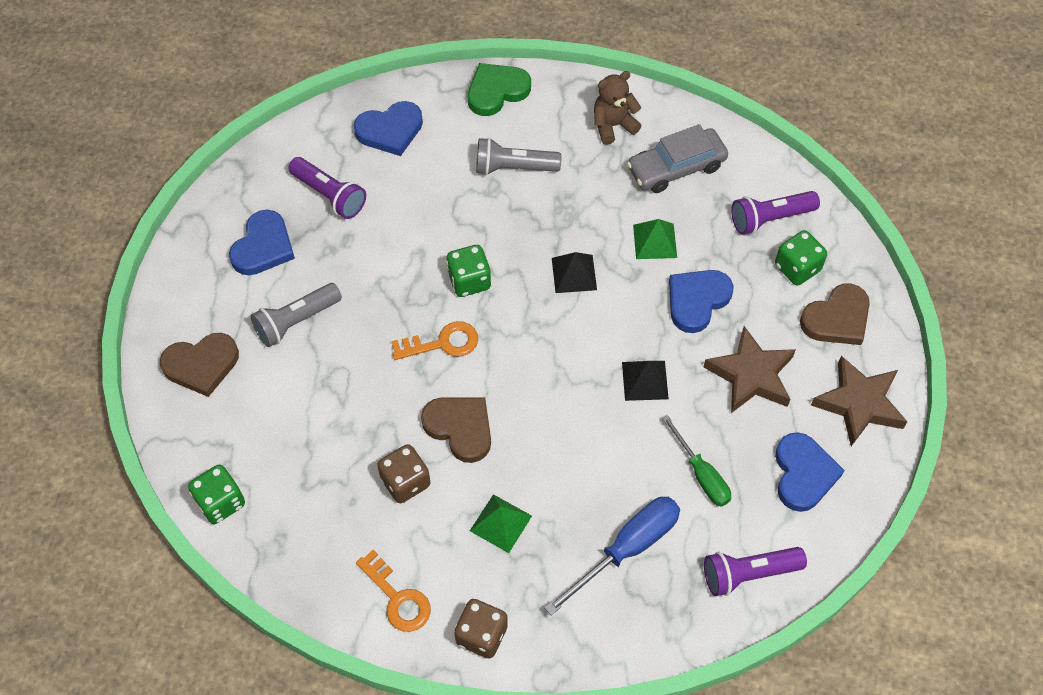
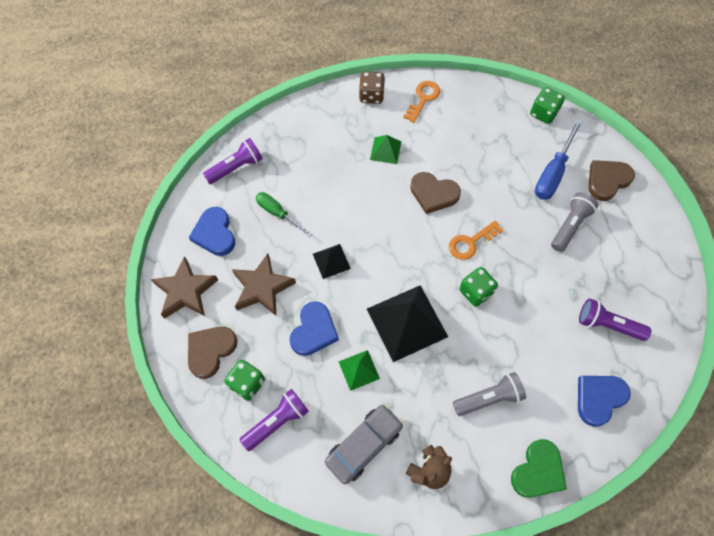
camera: 160 degrees right, 5 degrees up
(263, 247) = (625, 269): blue heart -> none
(397, 598) = (423, 99): orange key -> orange key turned 90 degrees clockwise
(405, 482) = (449, 155): brown dice -> none
(574, 274) = (407, 322): black pyramid -> black pyramid, size x1.97
(627, 549) = (309, 159): blue screwdriver -> blue screwdriver (553, 172)

